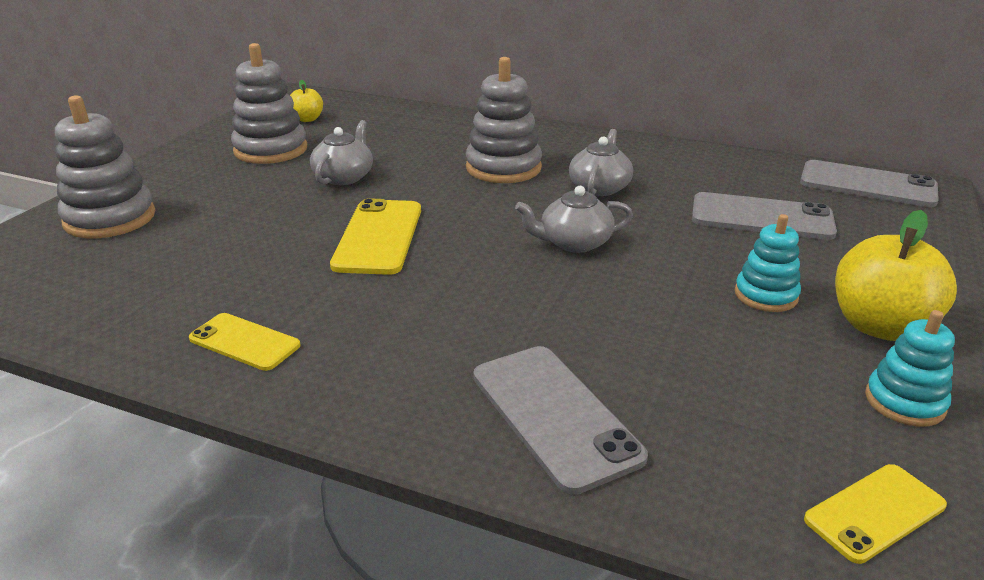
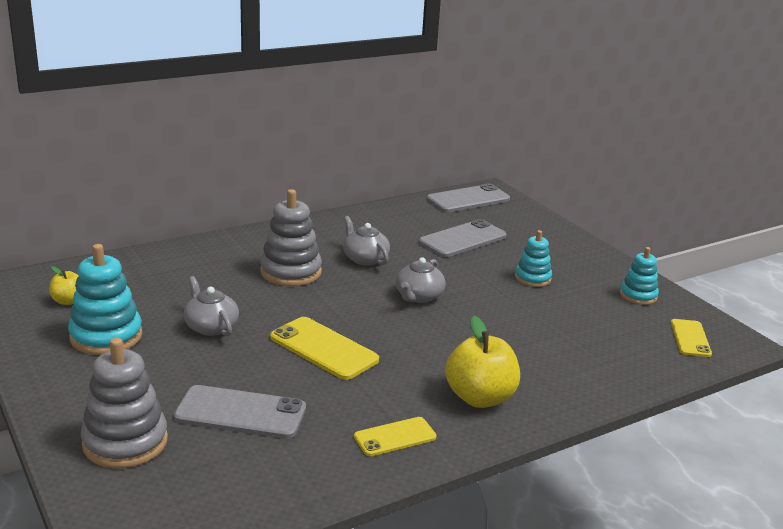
camera: 55 degrees left, 5 degrees down
(271, 150) = (106, 336): grey stacking toy -> turquoise stacking toy
(554, 415) = (566, 373): grey phone -> grey phone (240, 413)
(879, 326) = (585, 270): yellow apple -> yellow apple (480, 398)

